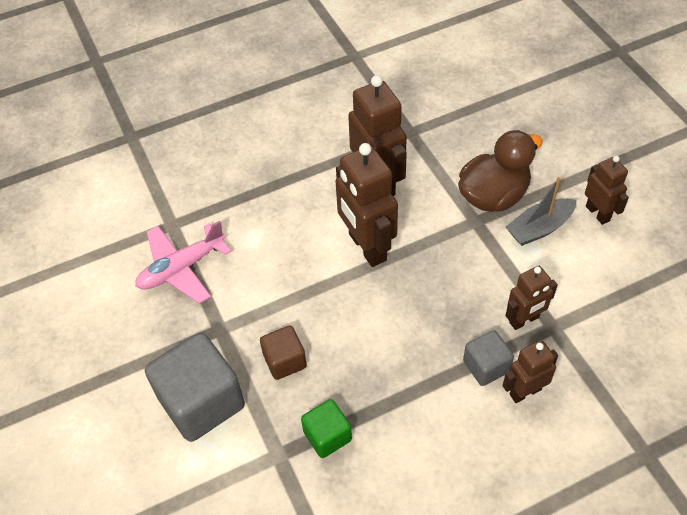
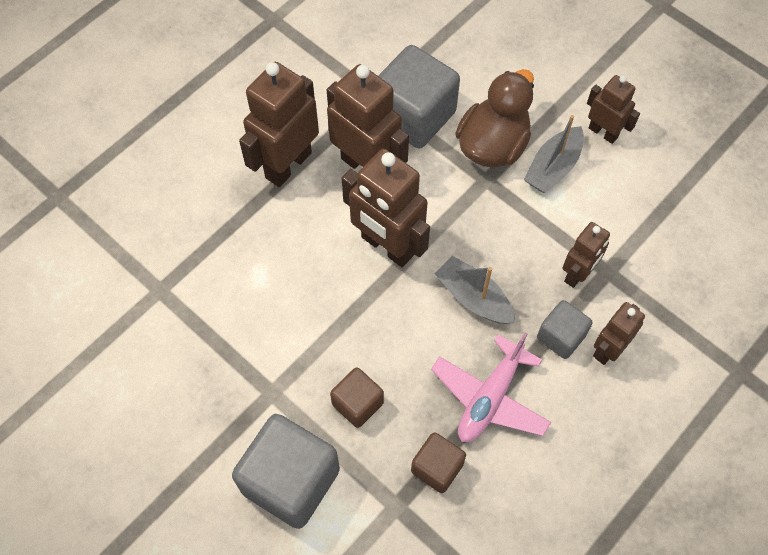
camera: 25 degrees left, 10 degrees up
(181, 268) = (196, 338): pink plane -> pink plane (490, 397)
(315, 163) = (288, 165): none -> brown robot
(327, 436) = (437, 468): green cube -> brown cube
(422, 310) = (473, 298): none -> grey boat
(436, 155) = (414, 116): none -> grey cube

